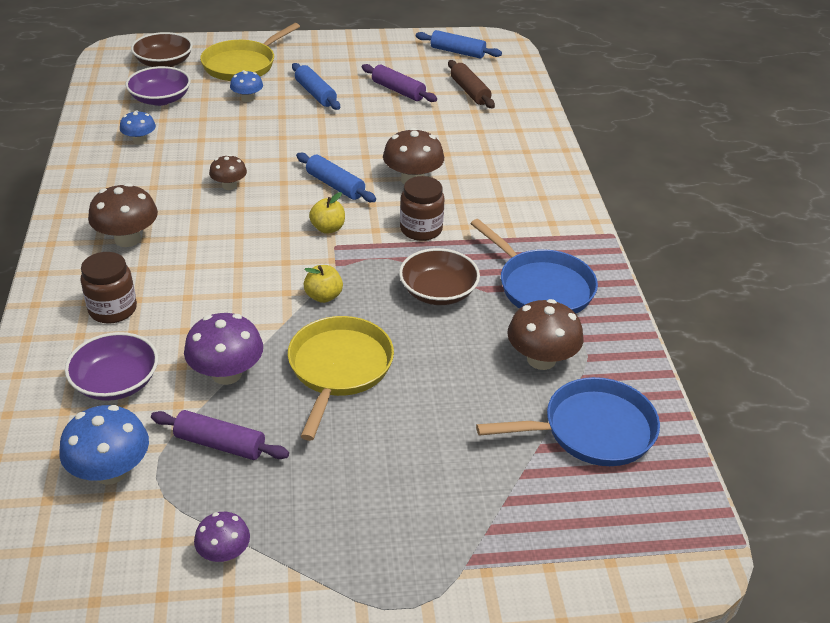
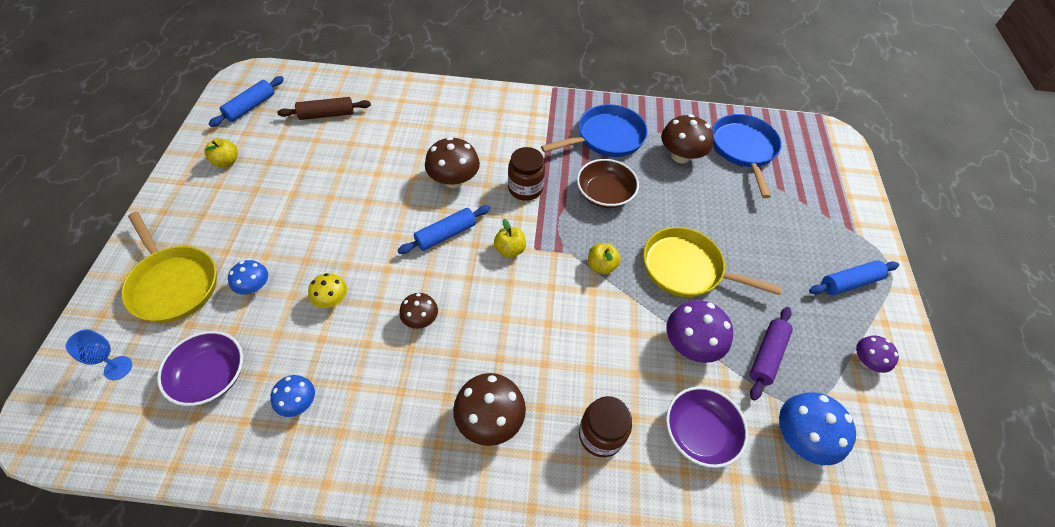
camera: 80 degrees left, 15 degrees up
(164, 63) = (118, 368): brown bowl -> blue goblet
(242, 136) = (332, 299): none -> yellow mushroom
(315, 94) = (274, 226): blue rolling pin -> blue rolling pin (849, 283)
(381, 56) = (226, 162): none -> yellow apple
(398, 91) = (300, 162): purple rolling pin -> none

